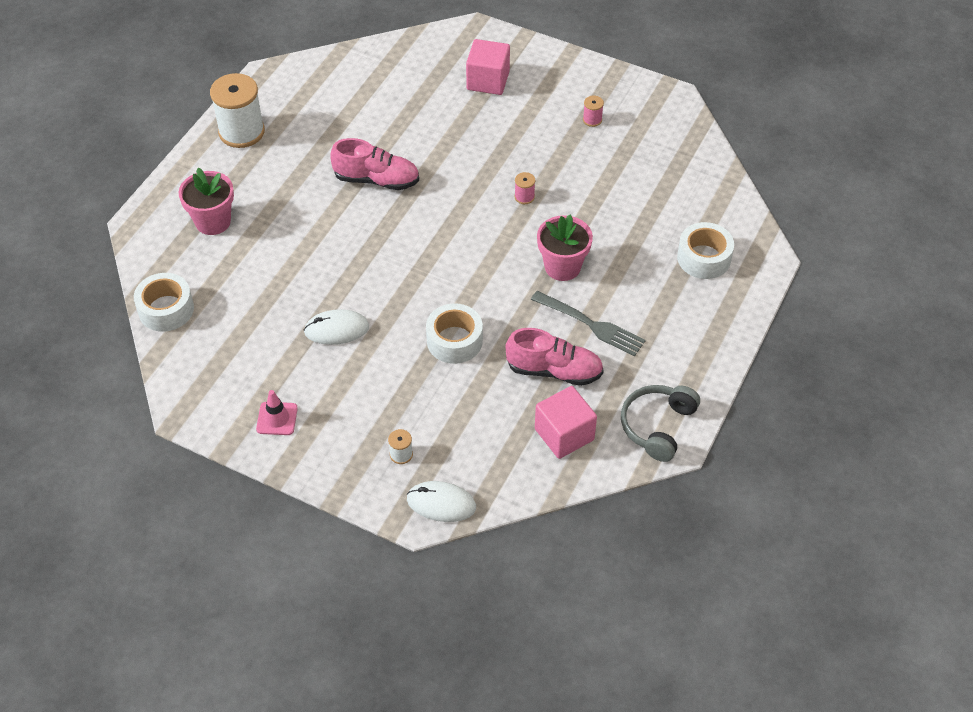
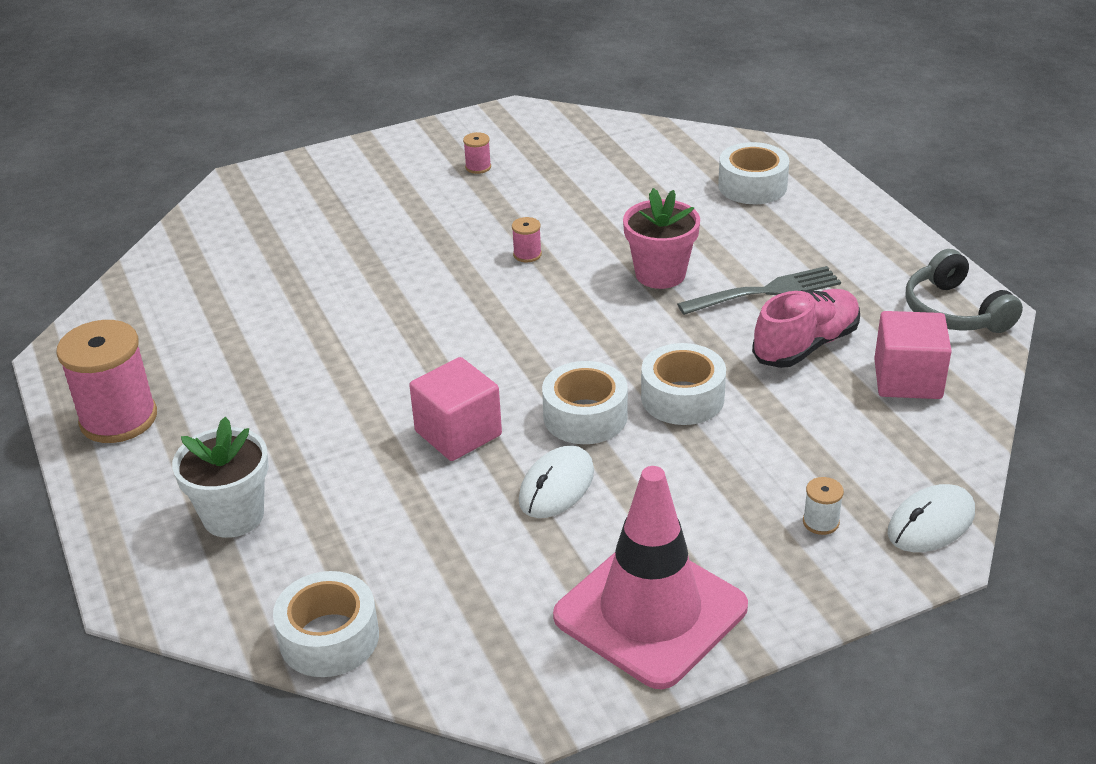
camera: 50 degrees left, 15 degrees down
(213, 221) = (233, 516): pink flower pot -> white flower pot
(241, 132) = (118, 419): white spool -> pink spool
(277, 418) = (650, 612): pink traffic cone -> pink traffic cone, size x2.38
(376, 180) = (357, 345): pink shoe -> none
(401, 308) = (585, 416): none -> white tape
(488, 81) = (325, 204): pink cube -> pink cube (458, 433)

